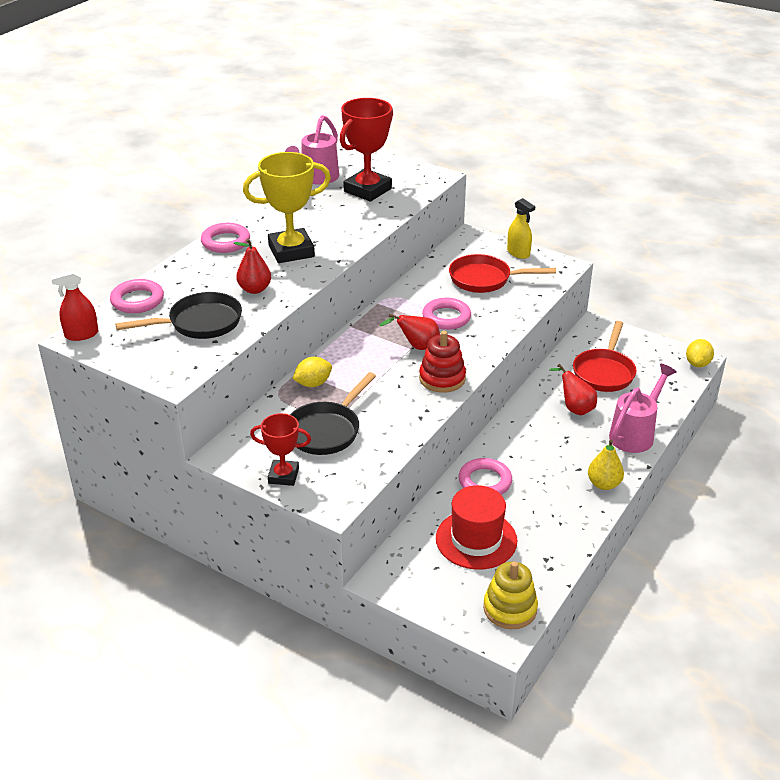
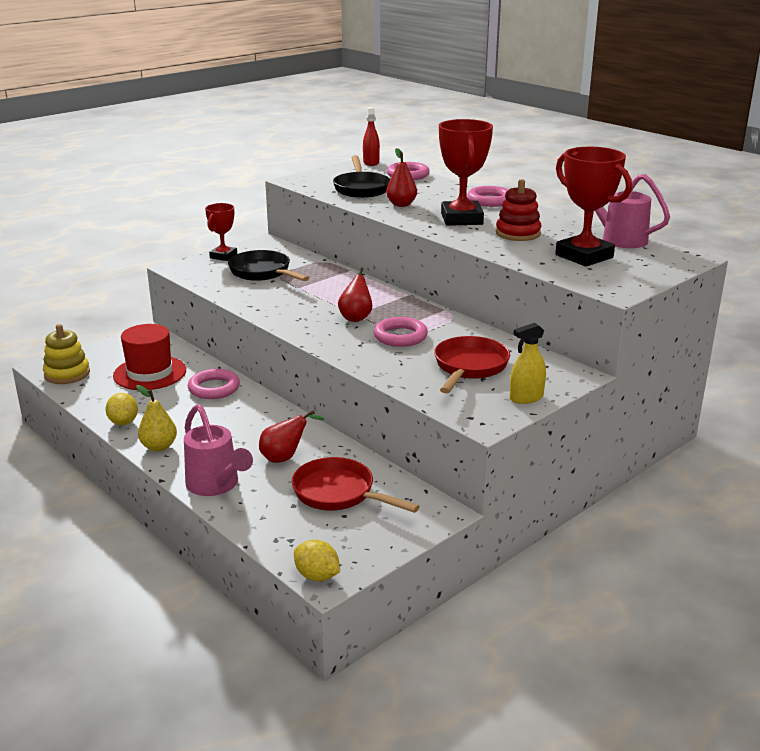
camera: 105 degrees right, 10 degrees down
(291, 251) = (461, 219): yellow trophy -> red trophy
(313, 384) = (328, 273): yellow lemon -> yellow lemon (123, 422)
(442, 378) = (298, 321): red stacking toy -> red stacking toy (518, 233)

